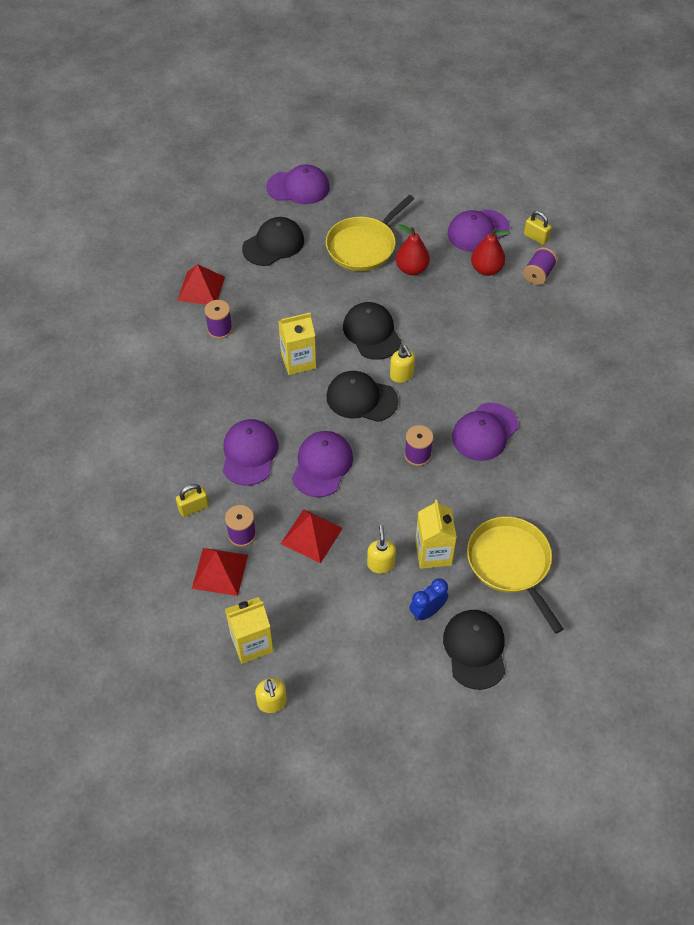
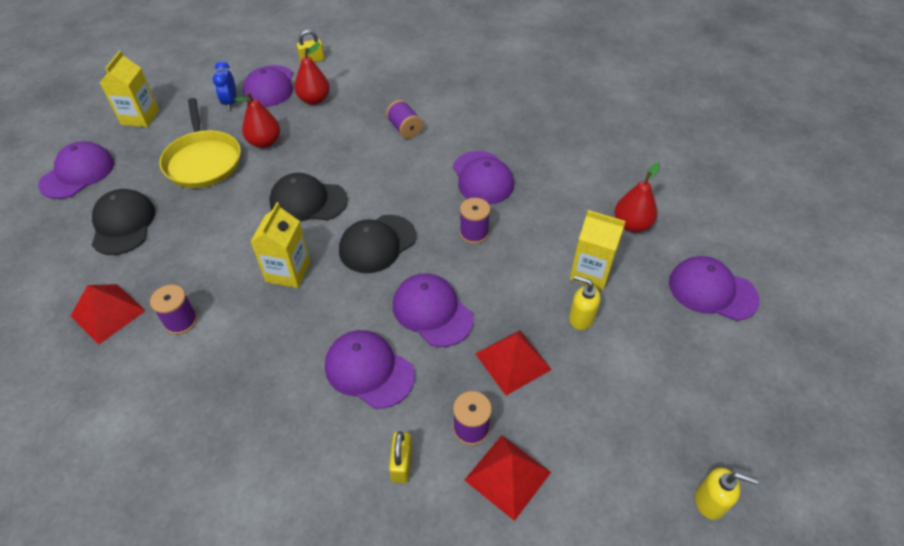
camera: 60 degrees left, 5 degrees down
(252, 643) = (622, 487): yellow carton -> yellow carton (140, 117)
(401, 375) = (376, 203): yellow soap dispenser -> none
(427, 611) = (654, 307): blue clock -> blue clock (230, 103)
(475, 649) = (712, 291): black cap -> purple cap
(510, 563) = (631, 225): yellow pan -> red pear
(538, 274) = (350, 75): purple spool -> purple spool (405, 129)

